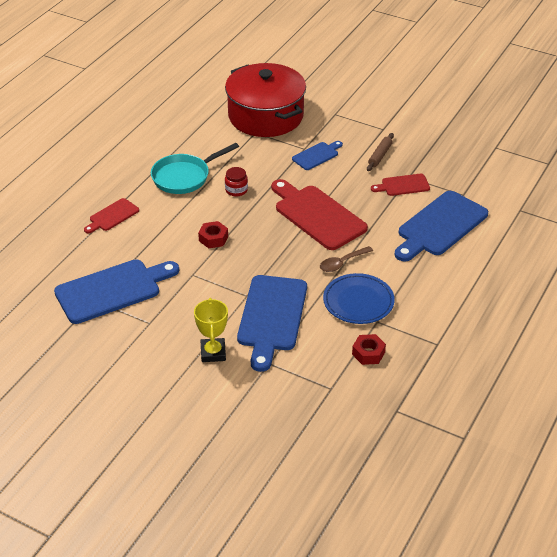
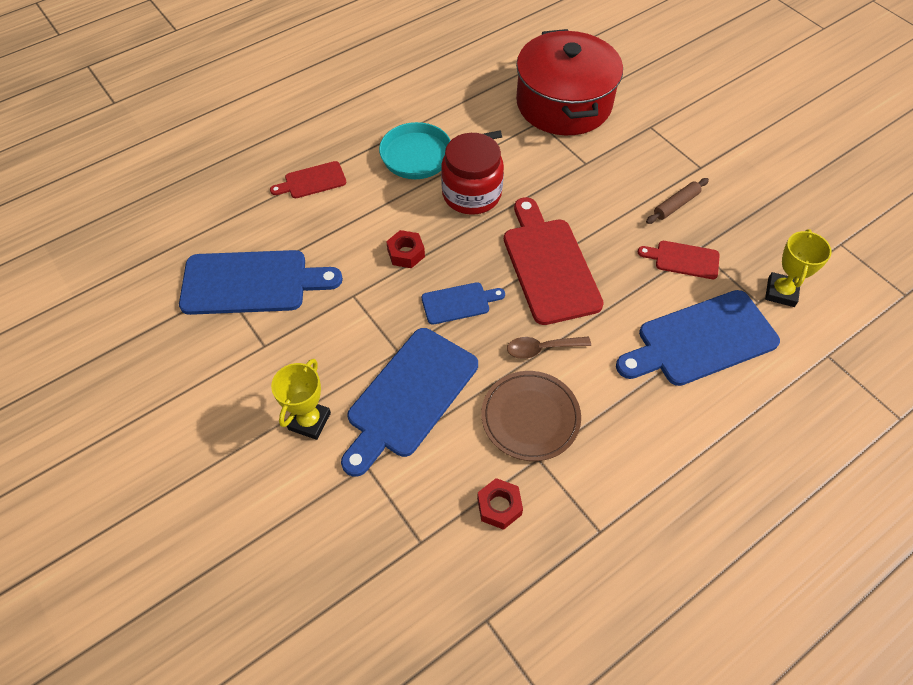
camera: 25 degrees right, 15 degrees up
(236, 190) = (471, 194): red jar -> red jar, size x2.05
(317, 155) = (596, 178): blue cutting board -> blue cutting board (459, 303)
(358, 302) = (530, 417): blue plate -> brown plate
(474, 185) = (781, 292): none -> yellow trophy

